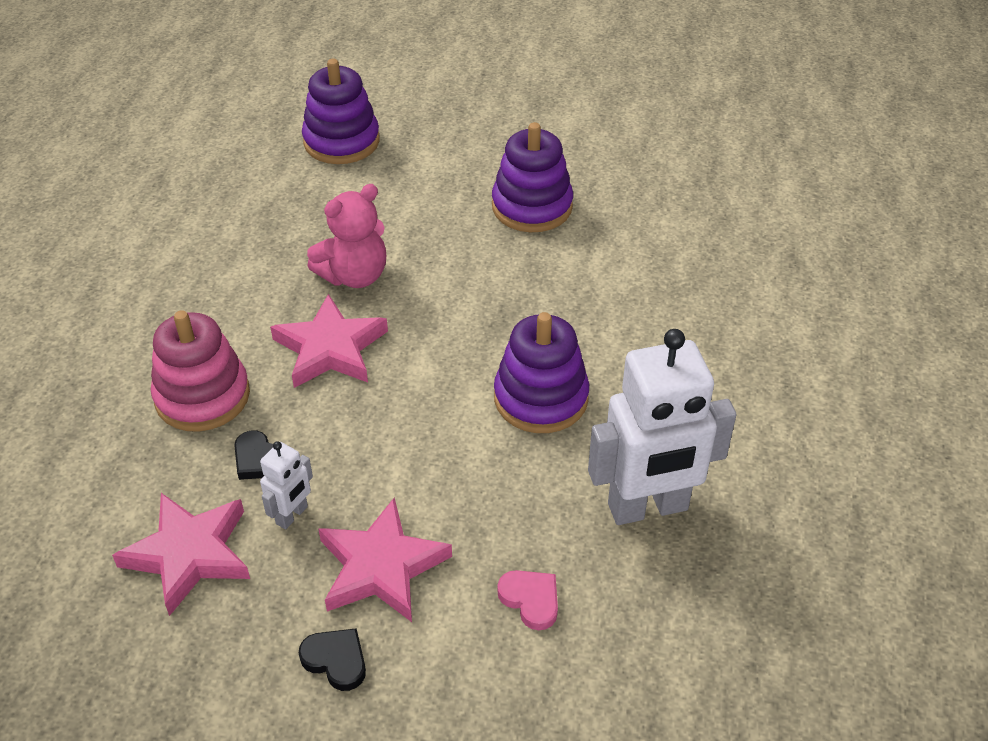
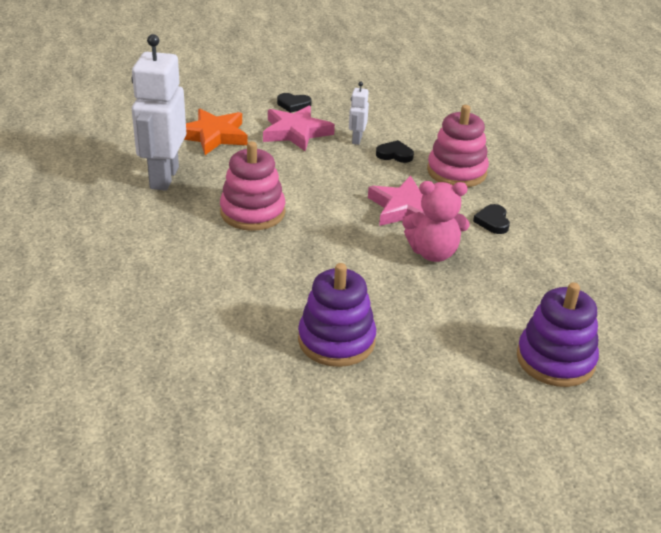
camera: 155 degrees right, 10 degrees down
(189, 554) = (392, 119): pink star -> none
(241, 299) = (492, 221): none -> black heart
(354, 275) = (433, 253): pink teddy bear -> pink teddy bear turned 120 degrees counterclockwise
(531, 600) = (213, 136): pink heart -> orange star
(541, 398) = (252, 212): purple stacking toy -> pink stacking toy
(648, 508) = (163, 178): white robot -> white robot turned 45 degrees counterclockwise

